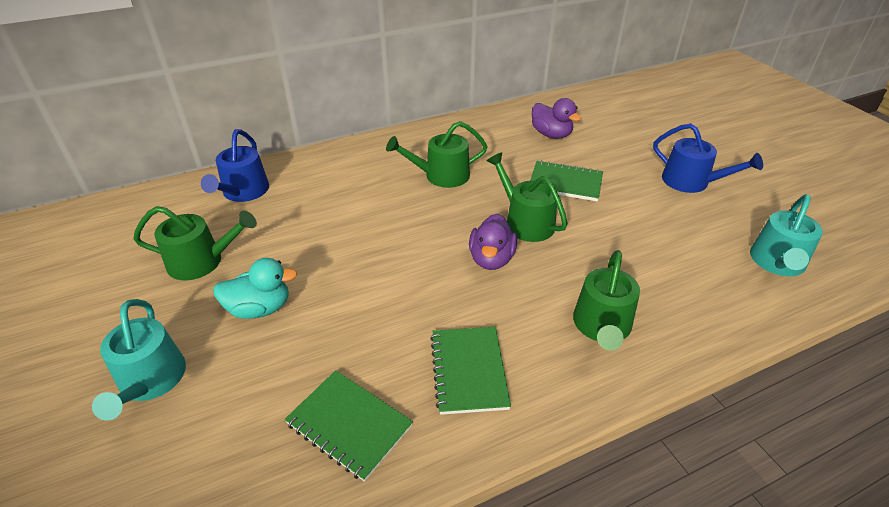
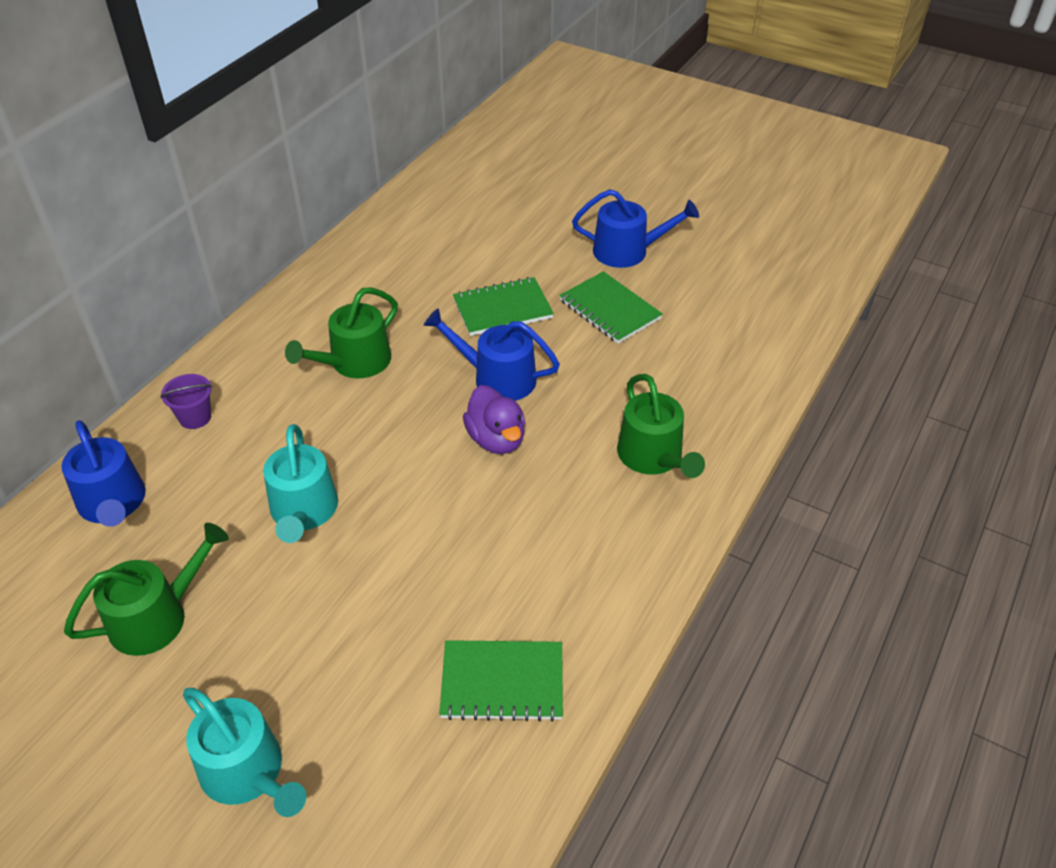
camera: 35 degrees left, 5 degrees up
(260, 308) = (291, 628): turquoise duck -> none
(326, 168) = (195, 417): none -> purple bucket
(468, 371) = (568, 567): green notebook -> green notebook (609, 310)
(525, 222) = (497, 378): green watering can -> blue watering can
(551, 134) = (438, 249): purple duck -> none
(777, 263) = (757, 312): turquoise watering can -> turquoise watering can (304, 511)

